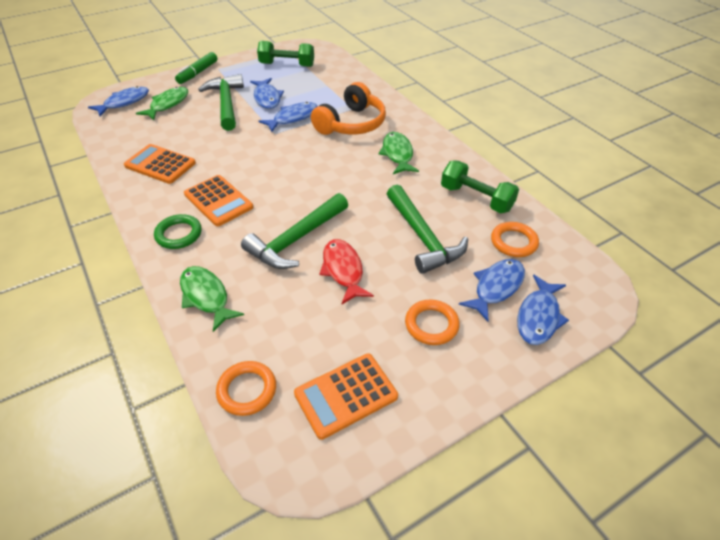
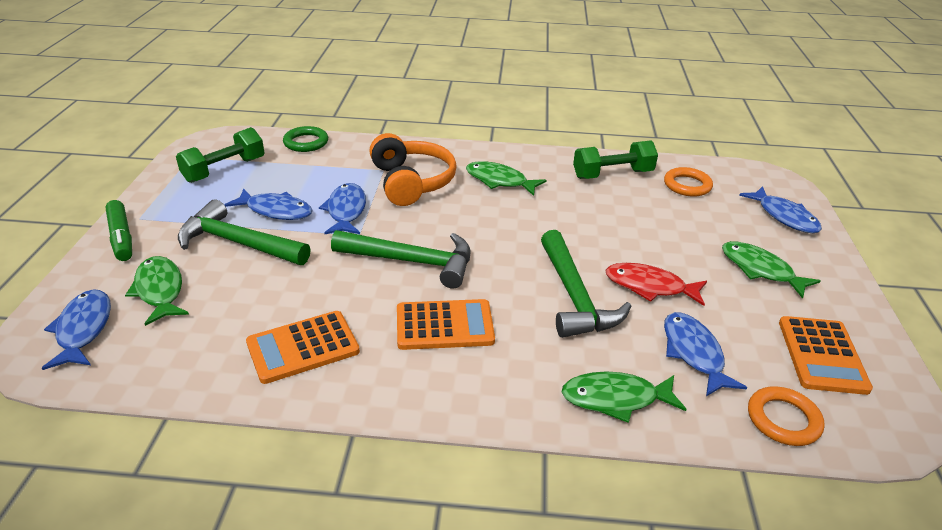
camera: 55 degrees left, 10 degrees down
(179, 234) = (477, 382): green ring -> green ring (306, 142)
(422, 237) = (640, 223): green hammer -> green hammer (411, 261)
(431, 324) = (760, 270): orange ring -> green fish
(496, 287) = (736, 219): blue fish -> blue fish (693, 353)

